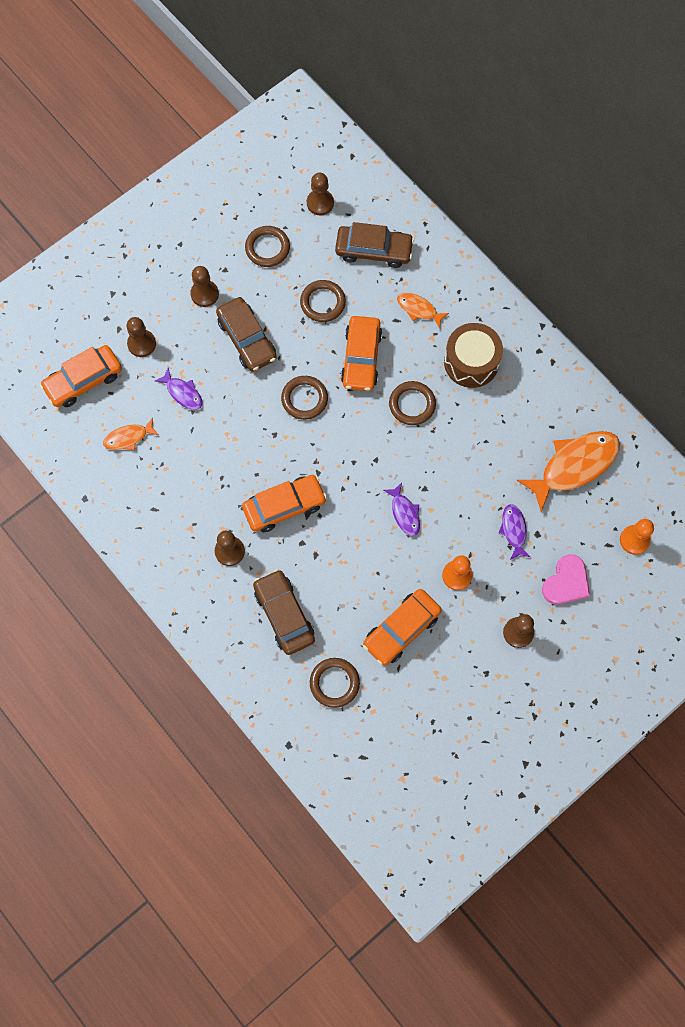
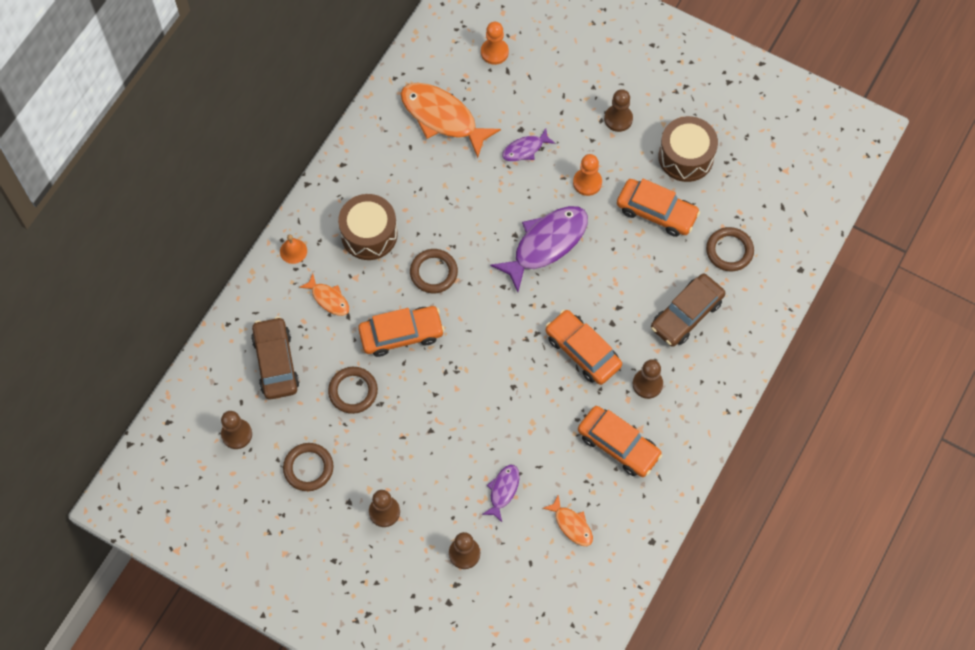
camera: 110 degrees left, 5 degrees down
(83, 380) = (527, 596): orange car -> orange car (618, 445)
(247, 339) = (420, 450): brown car -> none
(304, 399) = (465, 372): brown ring -> none
(404, 513) = (546, 244): purple fish -> purple fish, size x1.97
(419, 309) = (328, 299): orange fish -> orange fish turned 60 degrees counterclockwise
(452, 683) = (686, 157): none -> brown drum
(477, 294) = (293, 251): none -> orange bell
(566, 582) = (556, 94): pink heart -> none

